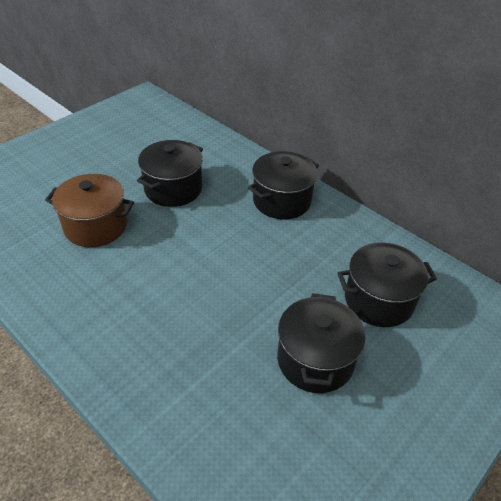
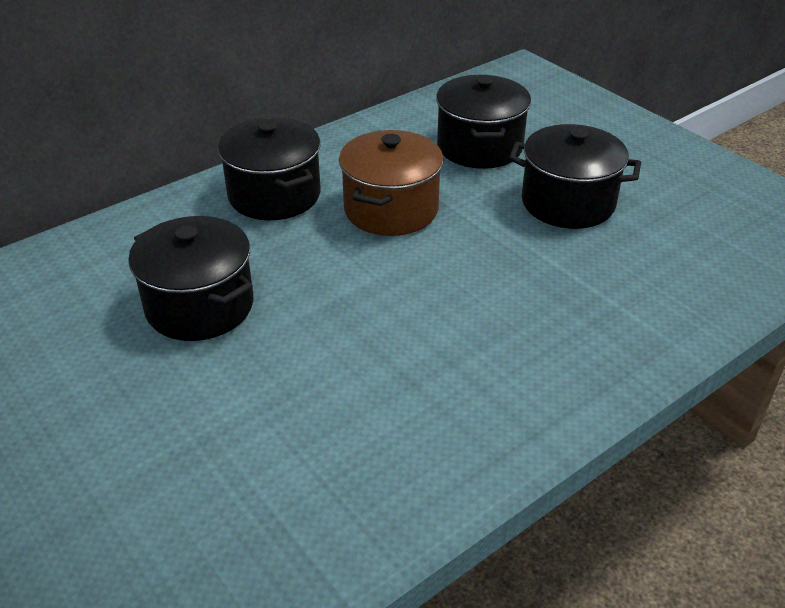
camera: 80 degrees left, 5 degrees down
(95, 226) = (273, 408): brown pot -> brown pot (391, 209)

